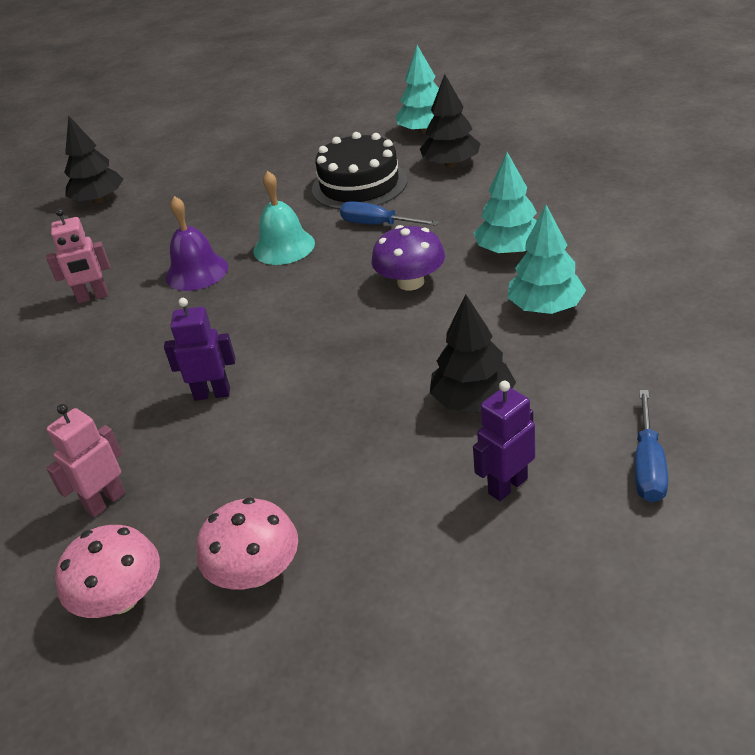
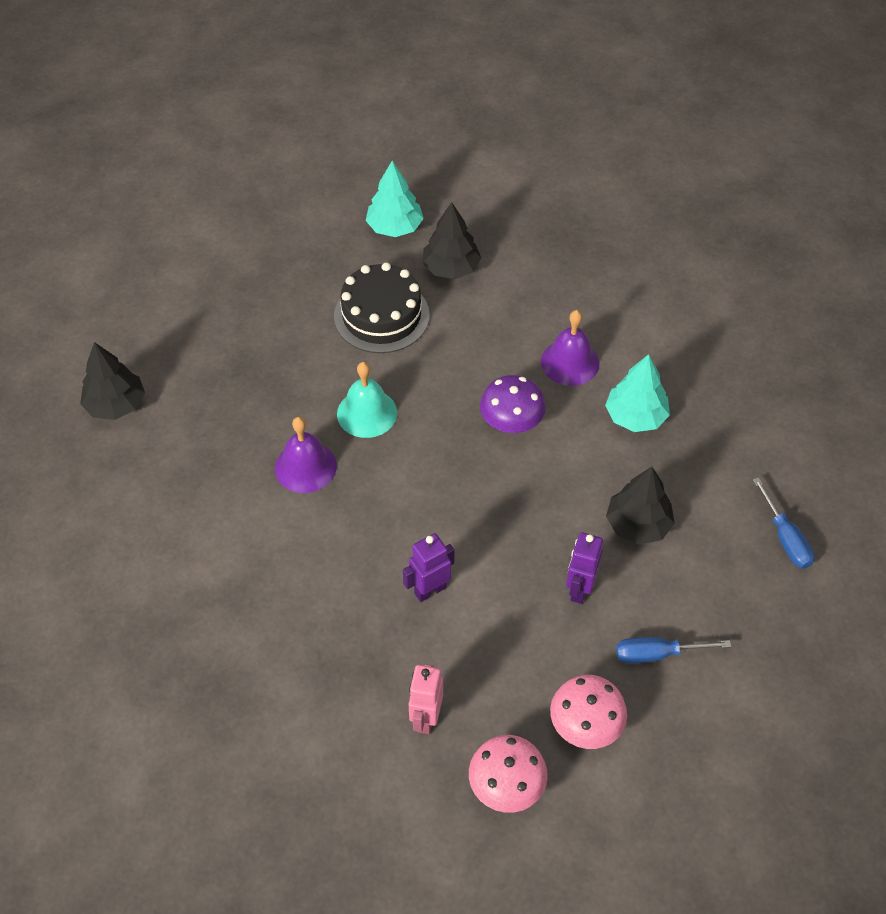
camera: 35 degrees left, 15 degrees up
(93, 297) = (226, 527): pink robot -> none
(377, 224) = (435, 362): blue screwdriver -> blue screwdriver (656, 654)
(507, 486) = (707, 589): purple robot -> purple robot (579, 589)
(509, 250) = (570, 362): turquoise tree -> purple bell

